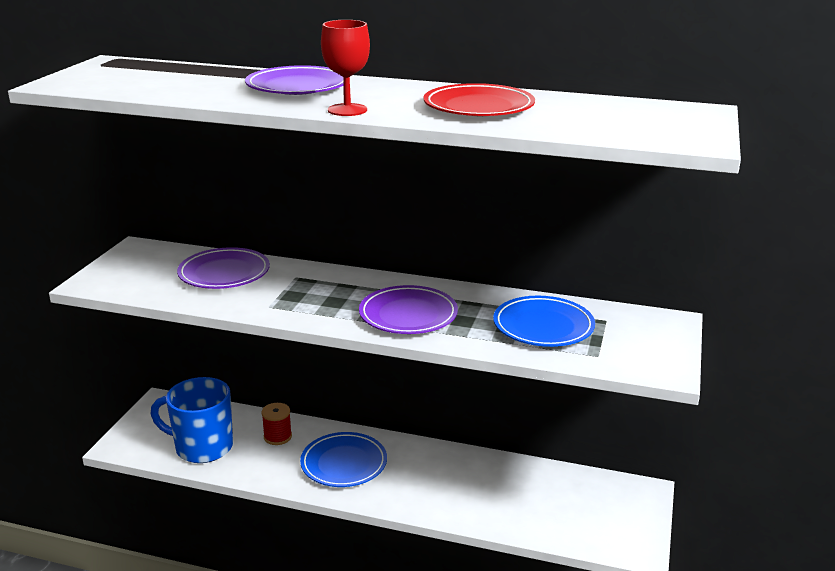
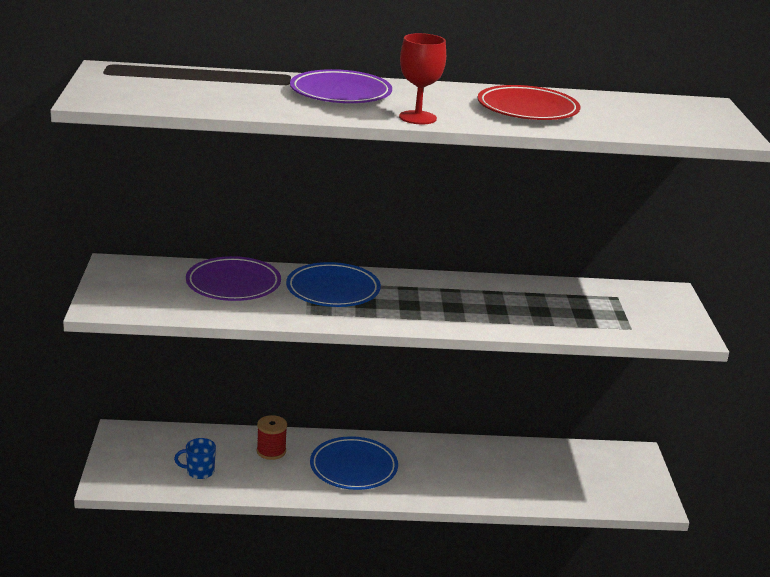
camera: 20 degrees left, 0 degrees up
(202, 447) = (199, 471): blue mug -> blue mug, size x0.45
(408, 315) = (444, 309): purple plate -> none
(543, 326) = (569, 307): blue plate -> blue plate (333, 290)

